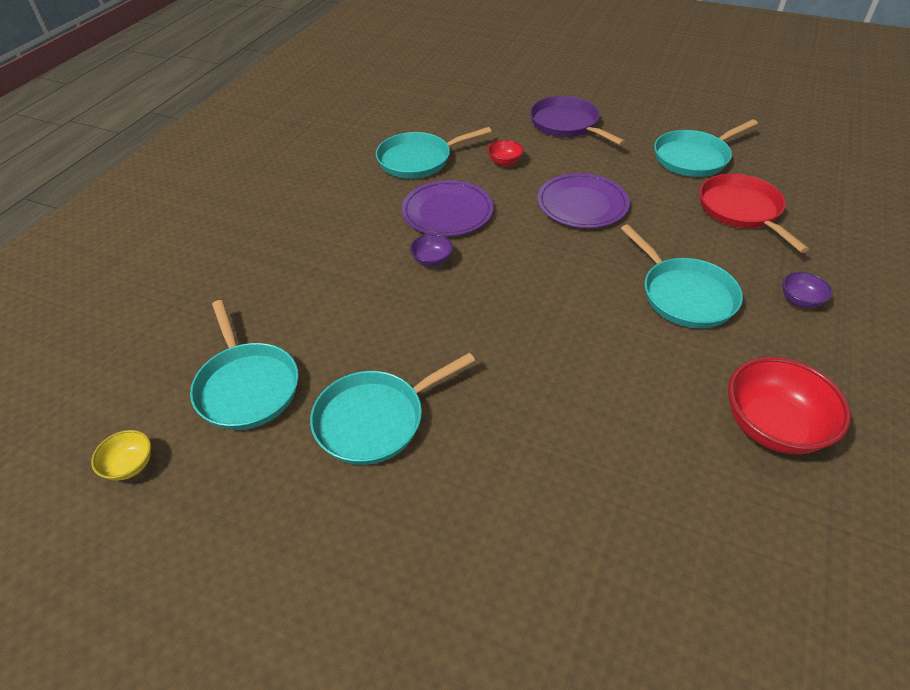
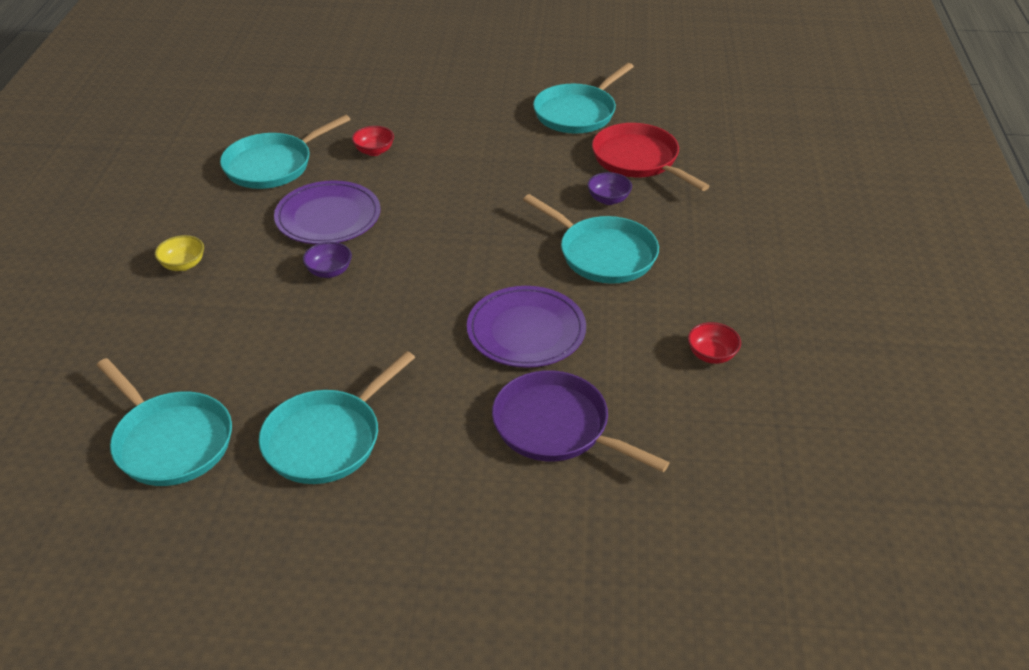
camera: 20 degrees left, 5 degrees down
(130, 465) = (70, 547): yellow bowl -> yellow bowl (183, 265)
(566, 124) = (430, 97): purple pan -> purple pan (556, 427)
(582, 204) = (474, 182): purple plate -> purple plate (526, 331)
(772, 426) = (711, 355): red bowl -> red bowl, size x0.50
(800, 300) = (712, 237): purple bowl -> purple bowl (608, 199)

